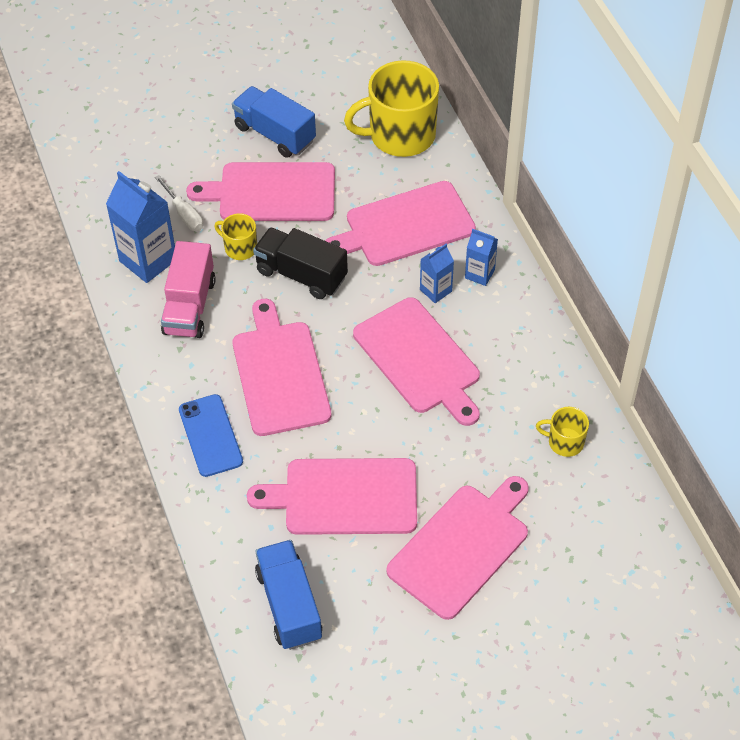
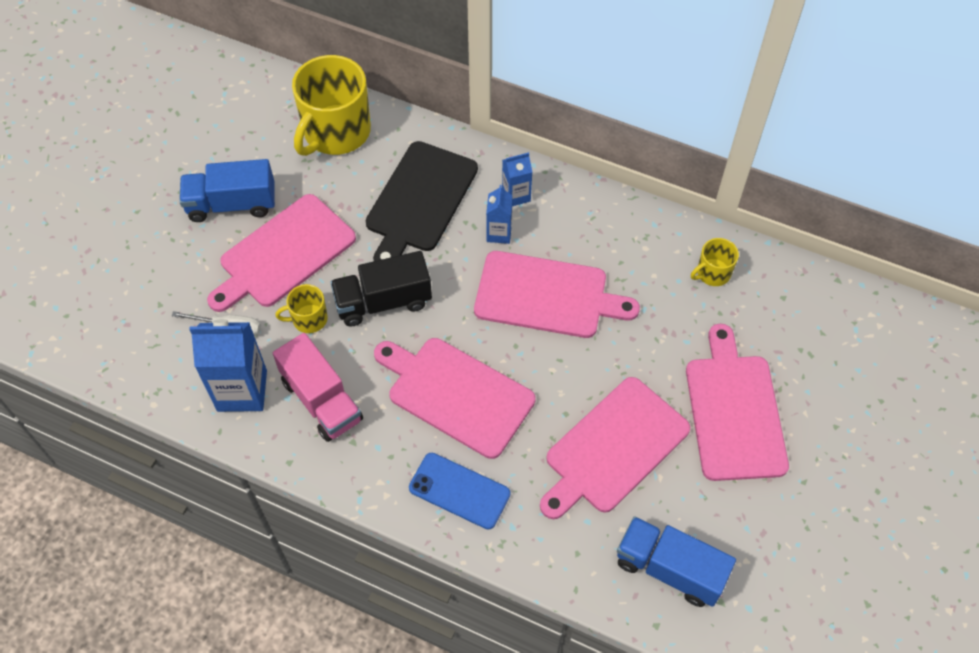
camera: 45 degrees left, 5 degrees up
(404, 226) = (419, 201): pink cutting board -> black cutting board

